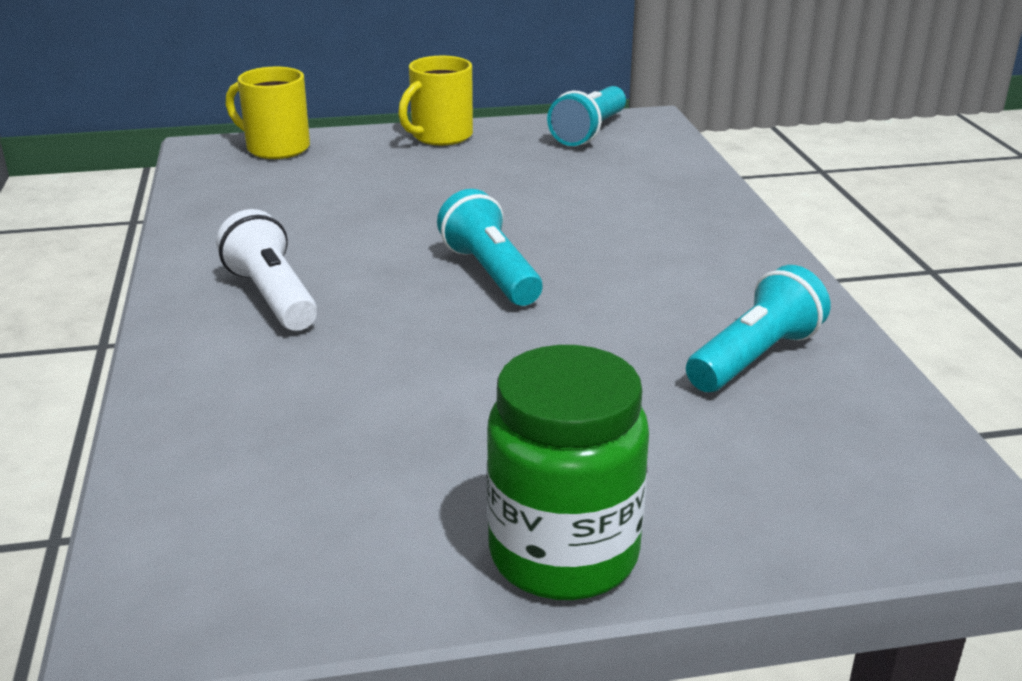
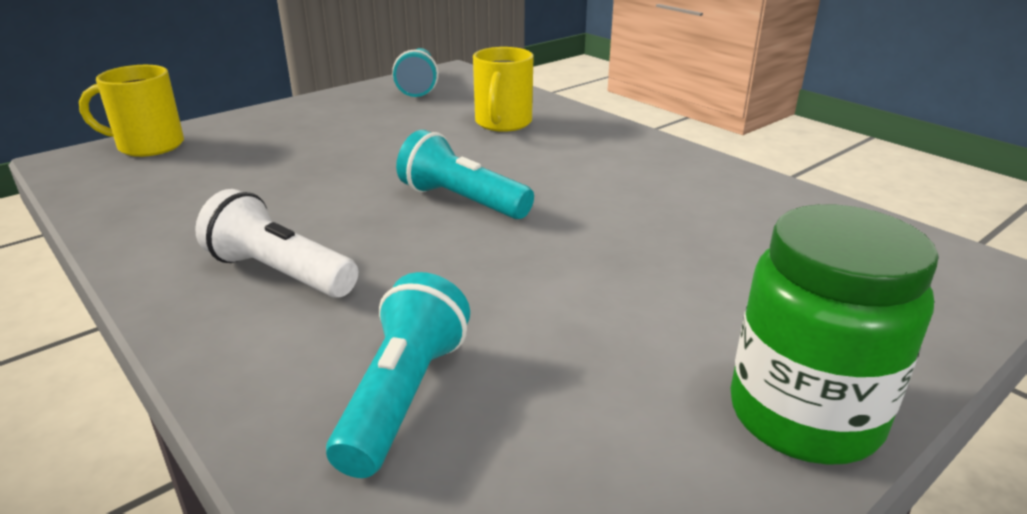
camera: 30 degrees left, 0 degrees up
(440, 136) = (299, 109): yellow mug -> yellow mug (503, 123)
(754, 358) = (727, 210): turquoise flashlight -> turquoise flashlight (403, 396)

